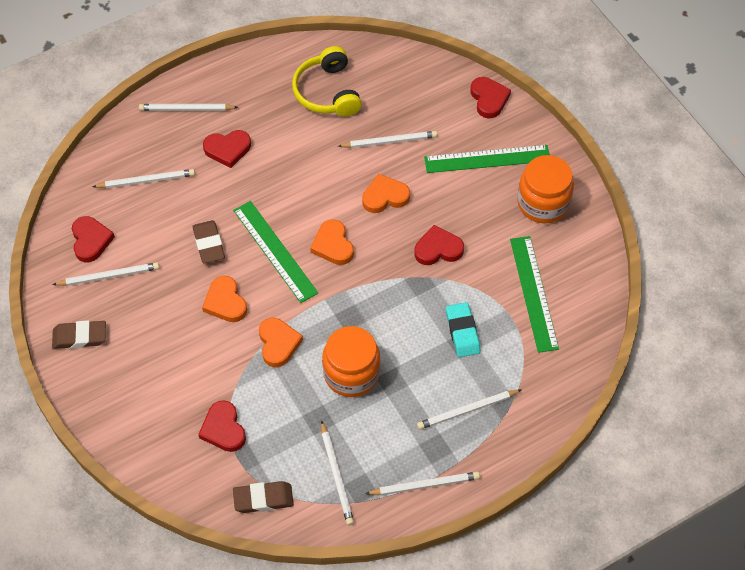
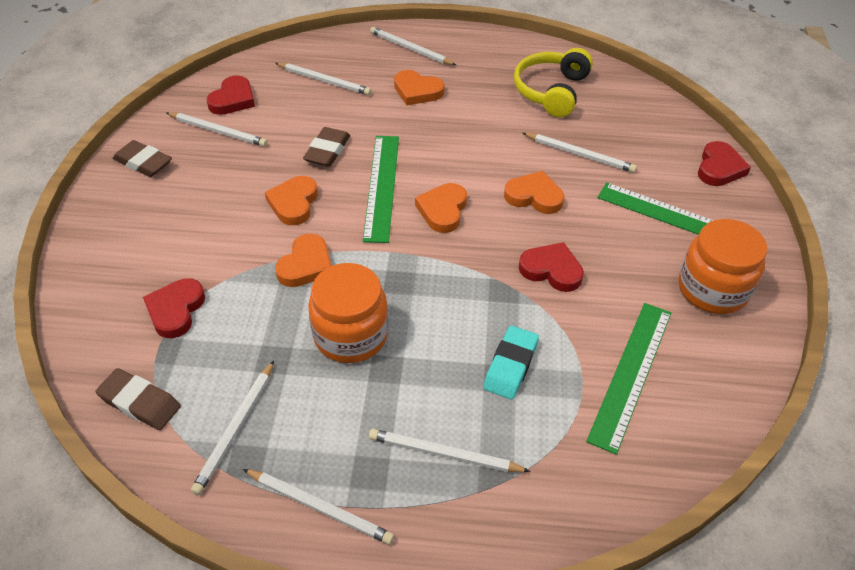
camera: 35 degrees right, 10 degrees down
(227, 149) = (417, 91): red heart -> orange heart

